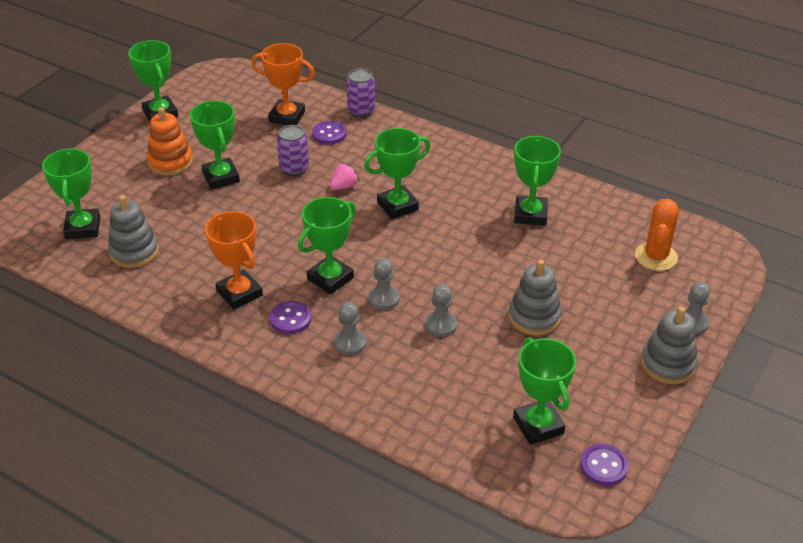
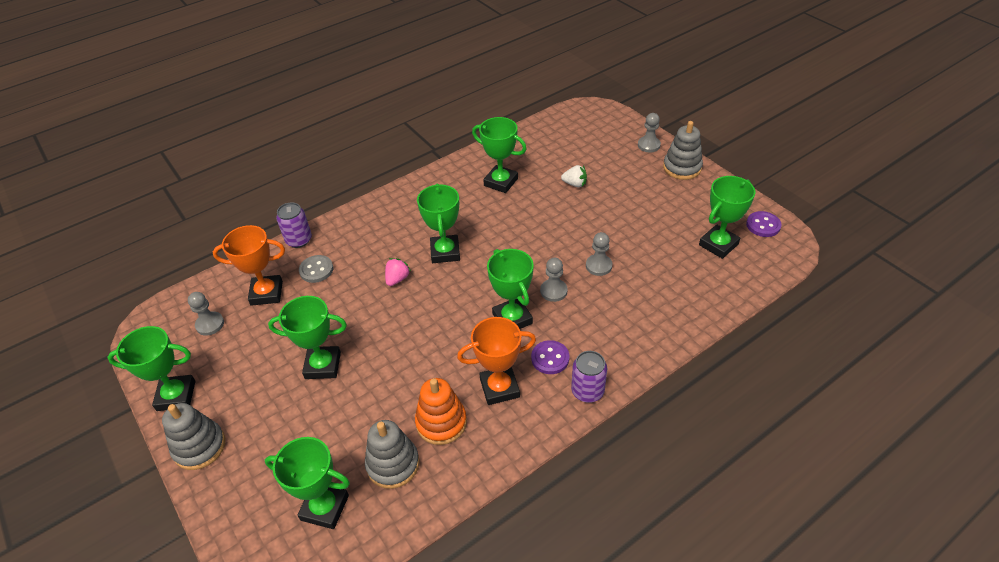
camera: 65 degrees left, 5 degrees up
(170, 162) = (268, 403): orange stacking toy -> orange stacking toy (441, 422)
(287, 117) = (266, 293): orange trophy -> orange trophy turned 45 degrees clockwise
(294, 168) = (348, 307): purple can -> purple can (587, 391)
(329, 134) = (316, 270): purple button -> grey button
(344, 186) = (397, 279): pink strawberry -> pink strawberry turned 45 degrees clockwise
(350, 343) = (596, 326): grey pawn -> grey pawn (210, 324)
(534, 317) = (611, 214): grey stacking toy -> grey stacking toy (199, 447)
(538, 425) = (718, 244): green trophy -> green trophy turned 45 degrees counterclockwise
(567, 273) = (574, 184): none -> white strawberry
(656, 257) = (579, 139): orange cactus -> none

